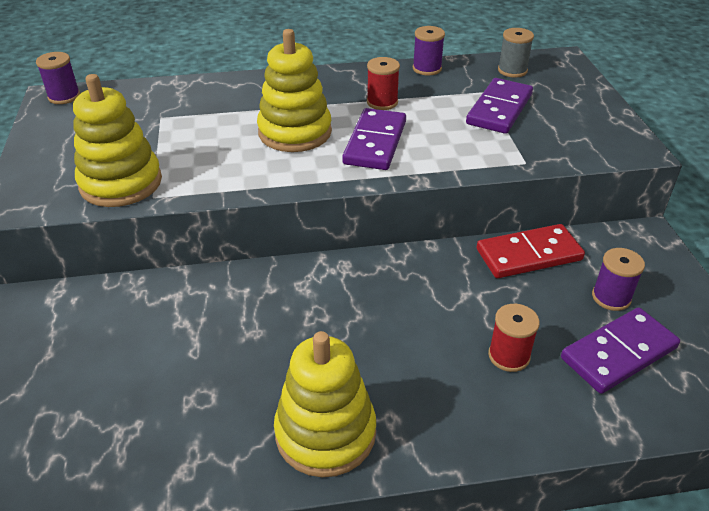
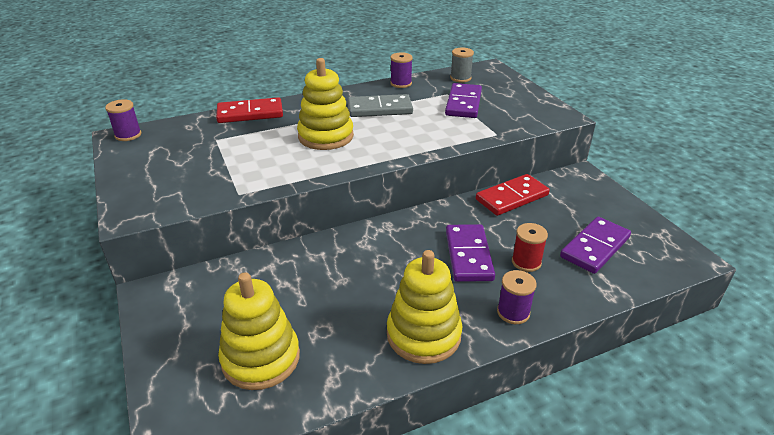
camera: 15 degrees left, 5 degrees down
(121, 183) = (208, 188): yellow stacking toy -> yellow stacking toy (261, 358)
(217, 87) = (250, 113): none -> red domino
(375, 143) = (388, 135): purple domino -> purple domino (469, 255)
(382, 102) = (380, 109): red spool -> grey domino
(611, 297) = (576, 215): purple spool -> purple spool (513, 312)

